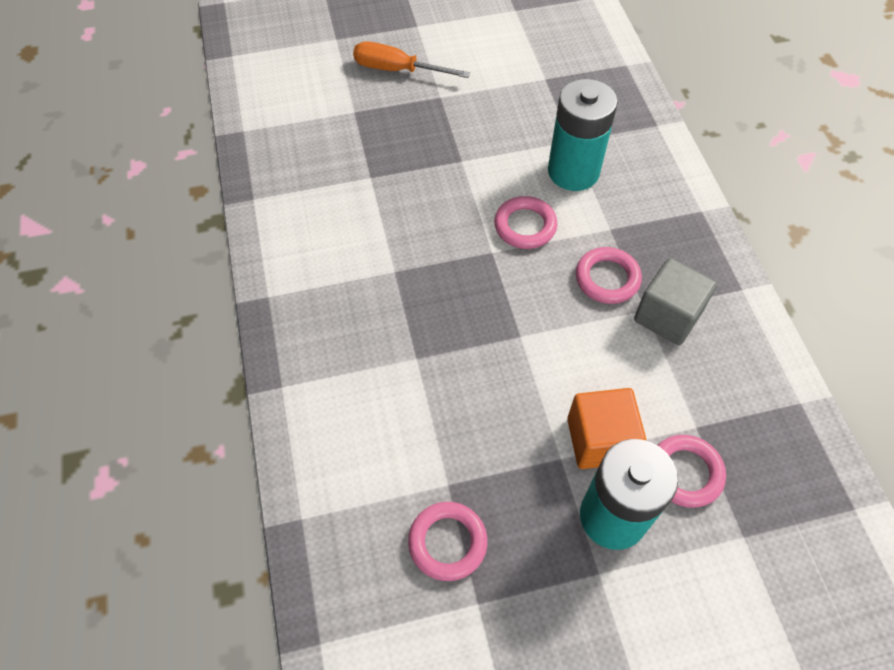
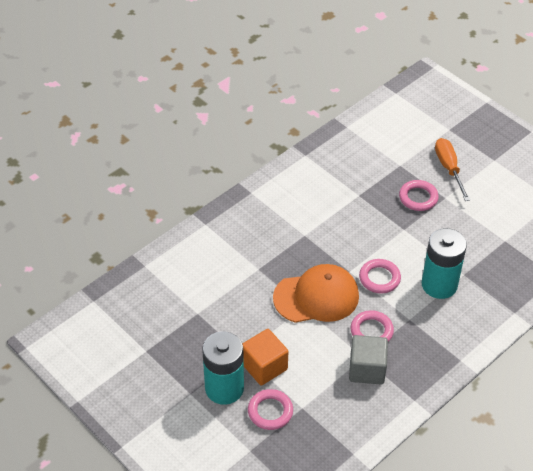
camera: 60 degrees right, 10 degrees down
(447, 542) = (168, 326): pink ring -> pink ring (418, 198)
(512, 312) = (316, 297): none -> orange cap

